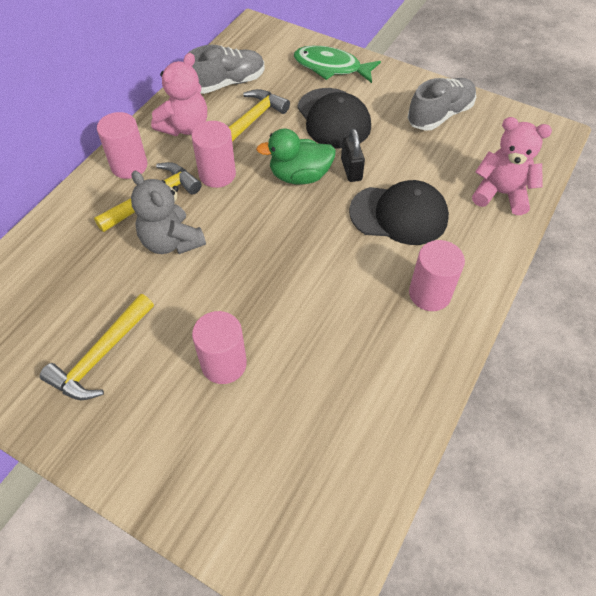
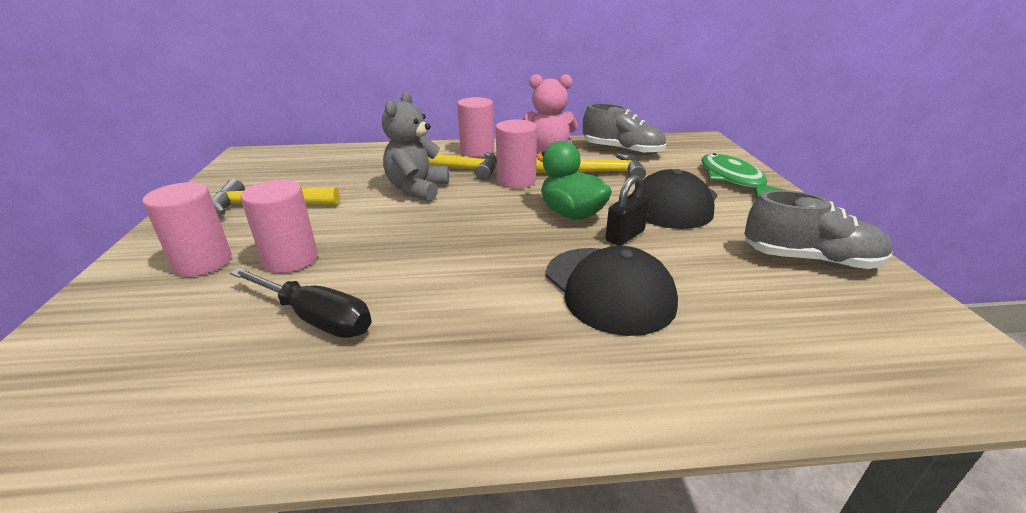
camera: 55 degrees right, 25 degrees down
(319, 369) = (316, 318): none -> black screwdriver
(429, 294) = (510, 364): pink cylinder -> pink cylinder (203, 262)
(501, 193) = (783, 364): pink teddy bear -> none

